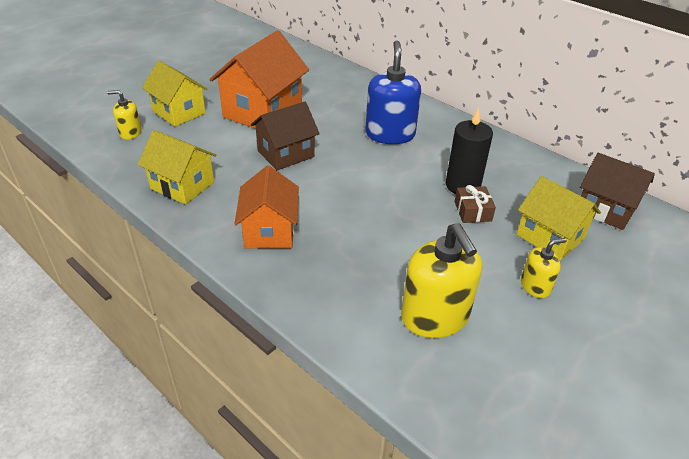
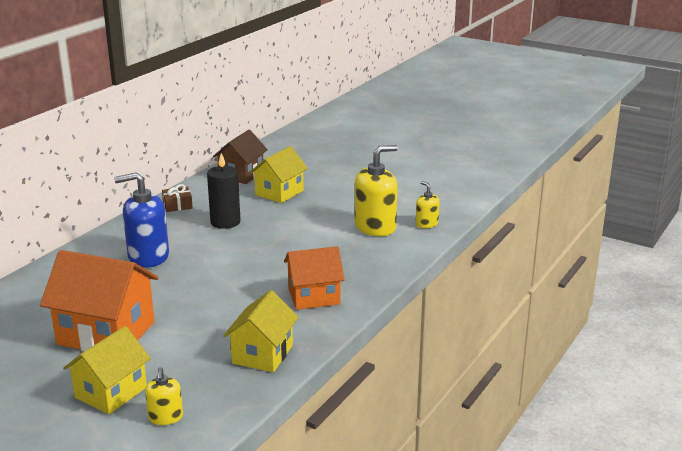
camera: 100 degrees left, 15 degrees down
(285, 154) = (193, 306): brown house -> none
(473, 211) = (258, 218): brown gift -> brown gift (177, 205)
(535, 286) = (331, 198): yellow soap dispenser -> yellow soap dispenser (426, 224)

